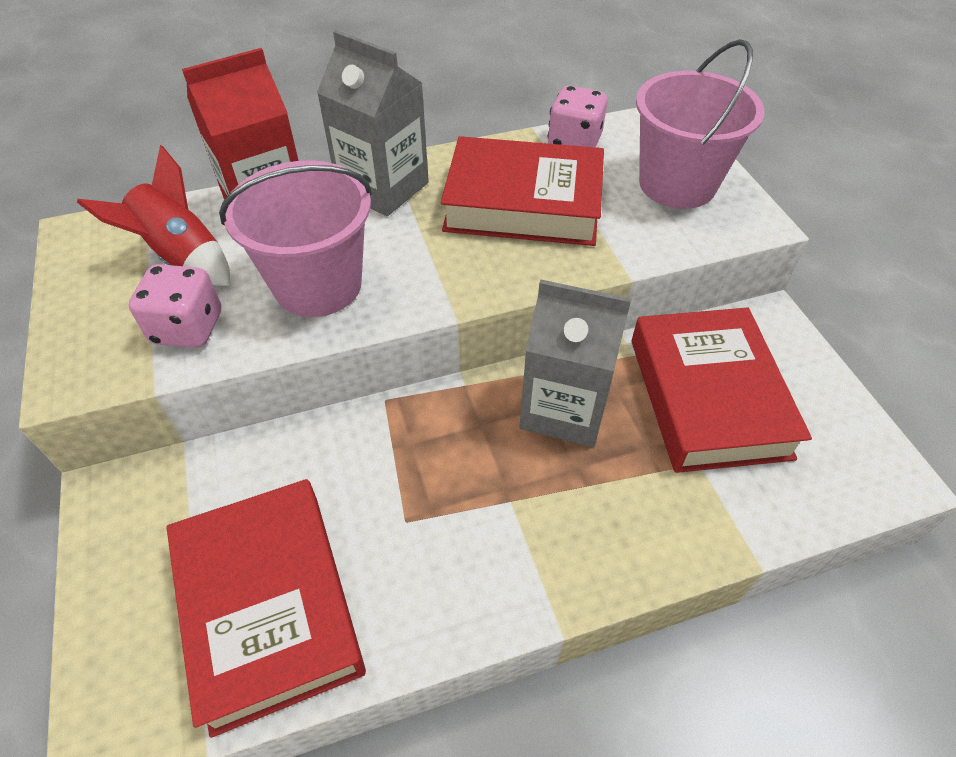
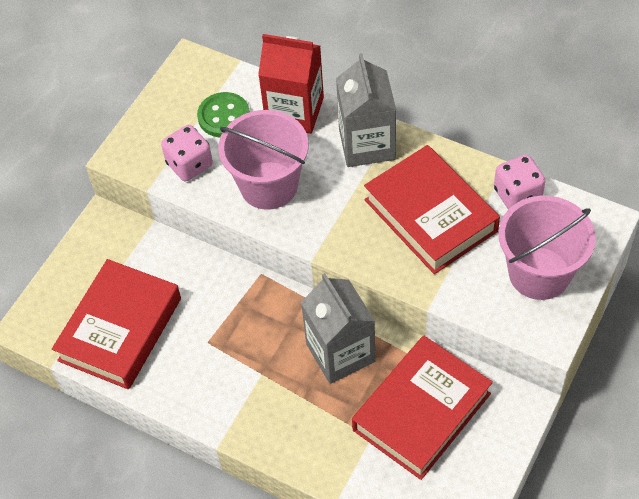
camera: 50 degrees right, 5 degrees up
(182, 257) = (224, 116): red rocket -> green button

